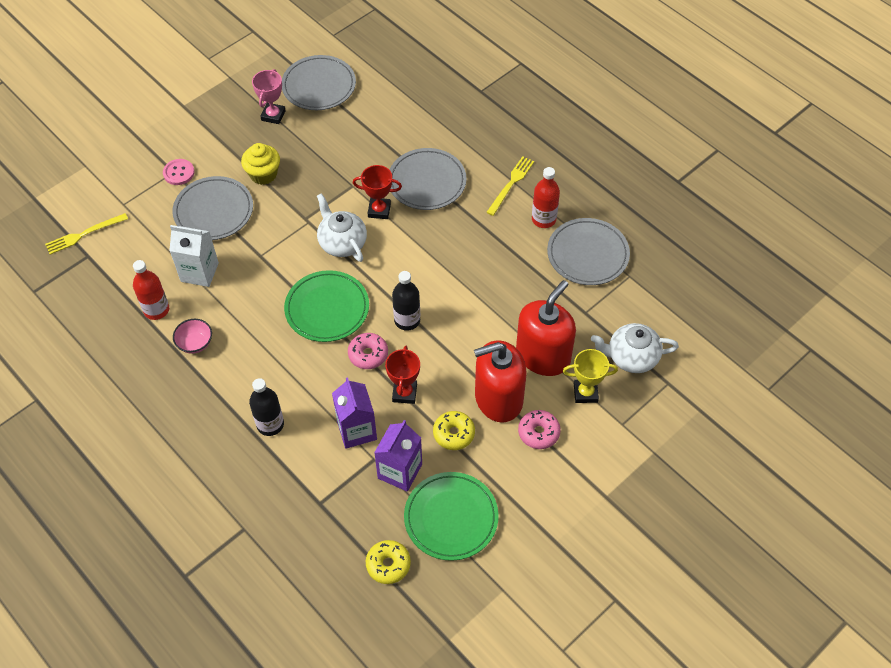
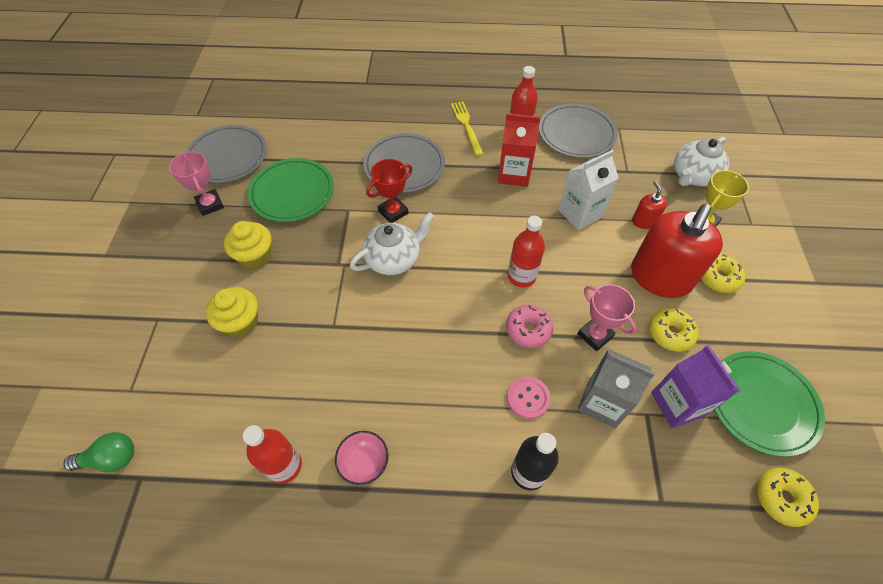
camera: 45 degrees left, 0 degrees up
(84, 234) = (111, 458): yellow fork -> green light bulb
(179, 173) = (164, 315): pink button -> pink button (528, 398)
(199, 272) = (289, 389): white carton -> white carton (580, 213)
(213, 211) = (241, 322): grey plate -> yellow cupcake
(327, 308) = (447, 321): green plate -> green plate (292, 193)
(342, 243) = (394, 259): white teapot -> white teapot turned 135 degrees clockwise
(357, 430) = (602, 402): purple carton -> grey carton
(404, 393) = (595, 335): red trophy -> pink trophy
(407, 320) = (521, 276): black bottle -> red bottle
(496, 248) = (513, 174): none -> red carton
(538, 433) = (718, 277): pink donut -> yellow donut
(543, 355) = (644, 221): red soap dispenser -> red soap dispenser, size x0.44

